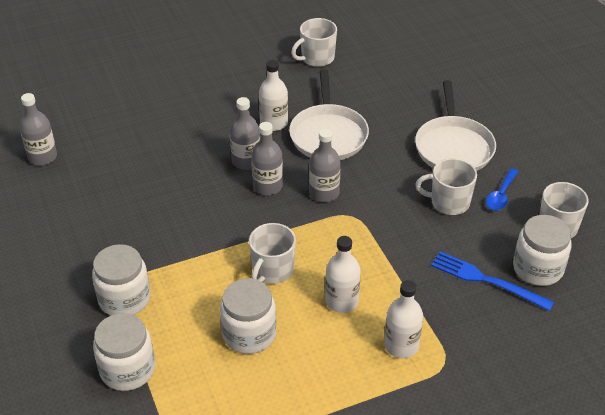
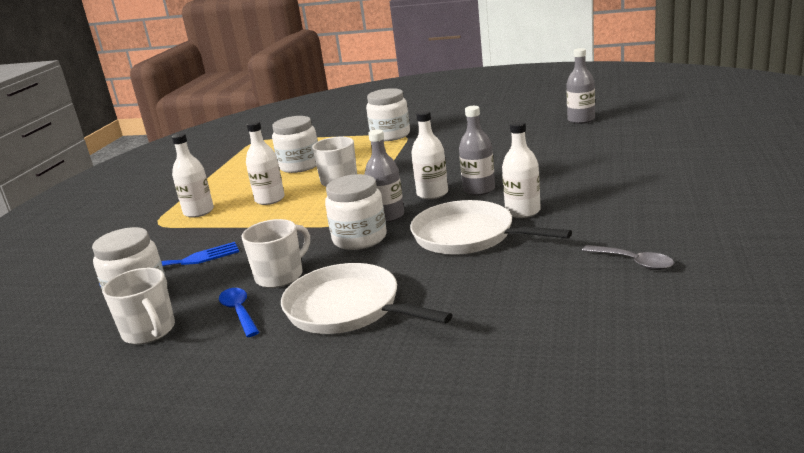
camera: 130 degrees right, 20 degrees down
(127, 369) = (335, 133): white jar -> white jar (359, 238)
(267, 186) = (432, 193): grey bottle -> white bottle
(317, 58) = (633, 262): white mug -> grey spoon

